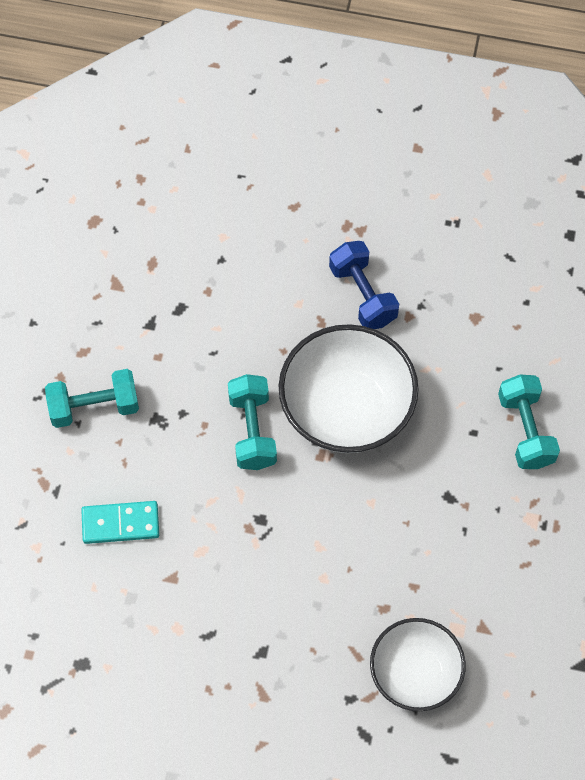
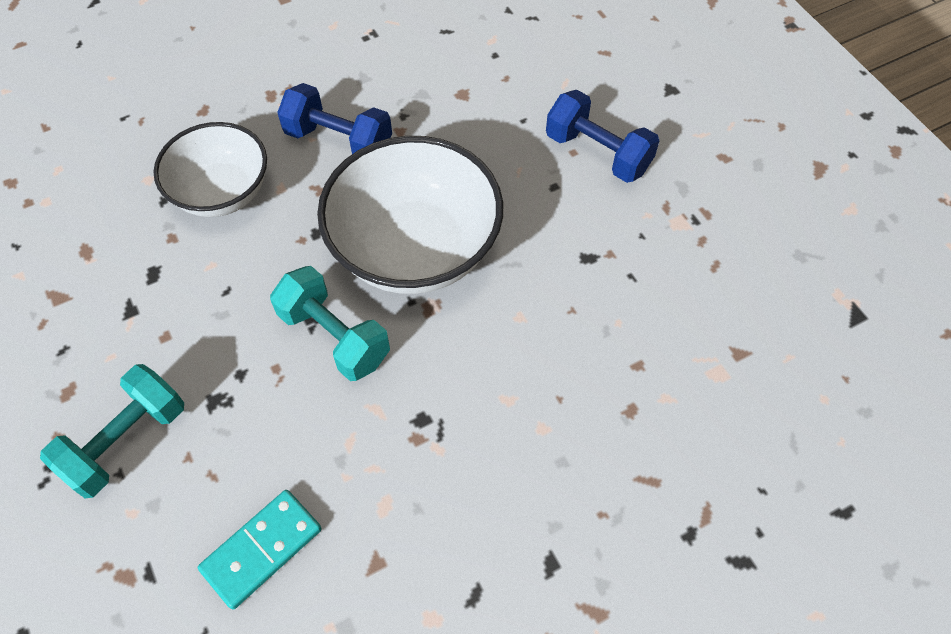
camera: 40 degrees left, 5 degrees down
(415, 674) = (725, 451): white bowl -> white bowl (222, 192)
(526, 430) = (598, 153): turquoise dumbbell -> blue dumbbell

